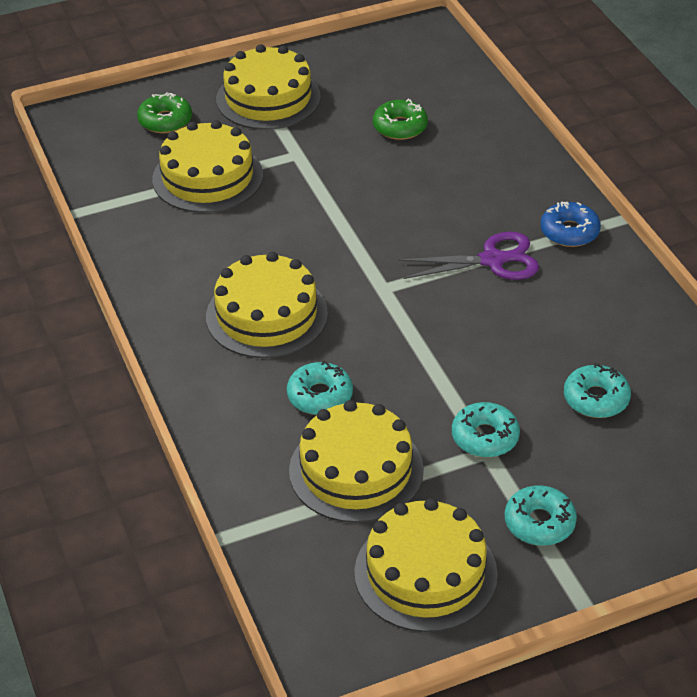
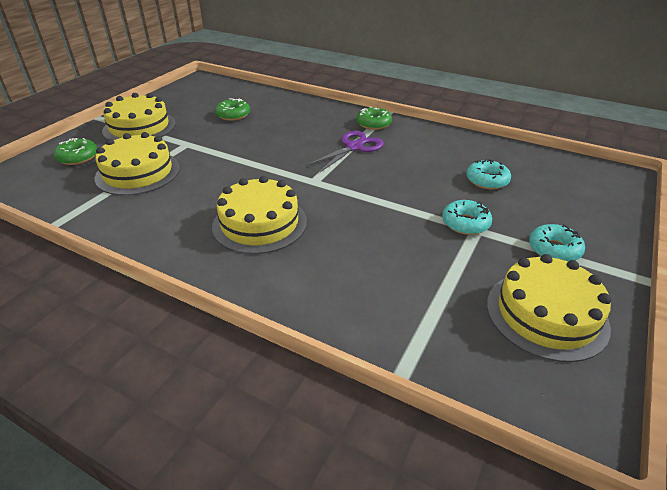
camera: 40 degrees left, 5 degrees down
(320, 396) = (348, 250): turquoise donut -> none
(356, 470) = (425, 279): yellow cake -> none
(569, 232) = (373, 124): blue donut -> green donut

